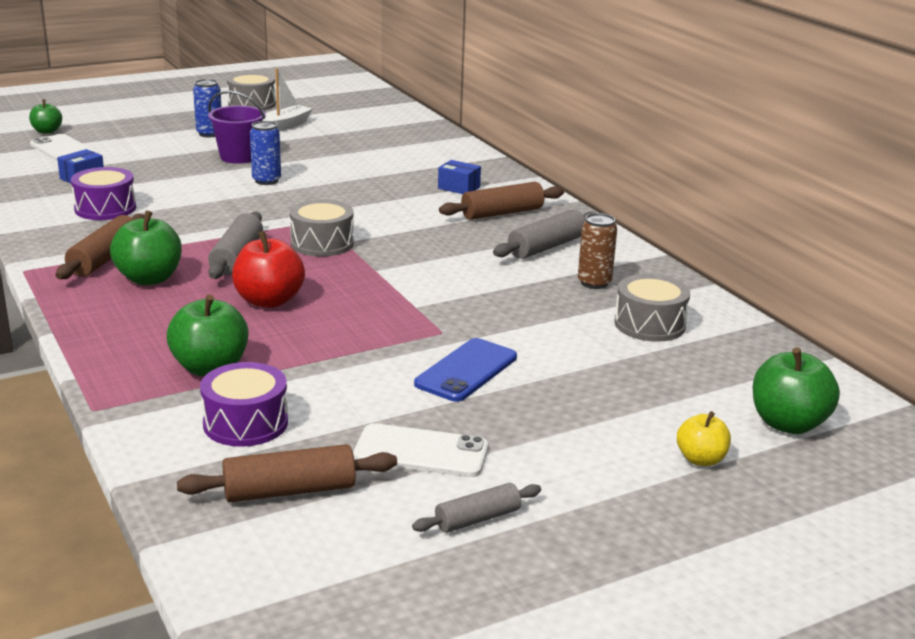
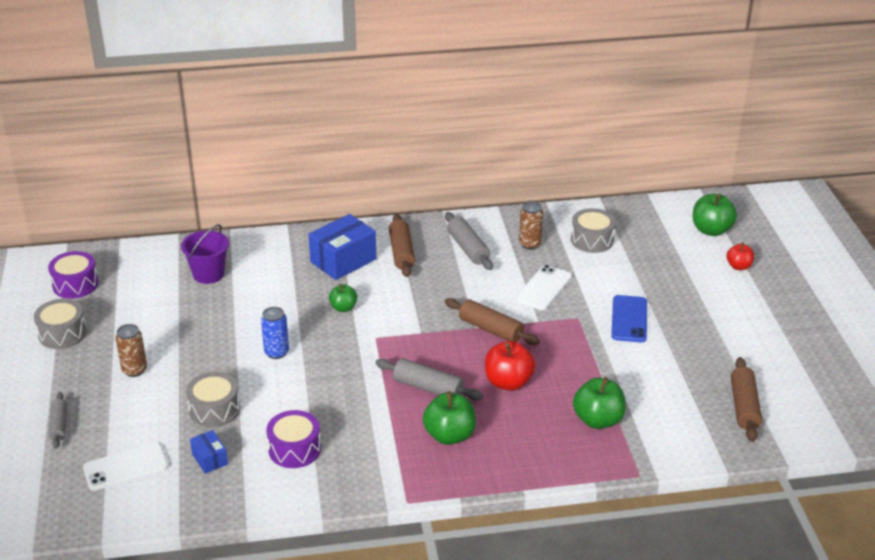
camera: 70 degrees left, 10 degrees up
(47, 131) = (56, 477): green apple -> green apple (343, 308)
(104, 259) = (403, 456): brown rolling pin -> brown rolling pin (490, 329)
(209, 134) = (134, 370): blue can -> brown can
(239, 157) = (209, 360): purple bucket -> purple bucket (208, 274)
(245, 423) = (670, 413): purple drum -> purple drum (75, 284)
(284, 126) = (141, 323): white boat -> none
(322, 243) = (420, 343): grey drum -> grey drum (214, 409)
(421, 452) = (714, 354): white phone -> white phone (543, 288)
(459, 188) = (343, 260): blue box -> blue box, size x1.96
(466, 371) = (629, 319): blue phone -> blue phone turned 45 degrees clockwise
(477, 519) = (779, 348): grey rolling pin -> grey rolling pin (59, 425)
(701, 459) = (738, 266): yellow apple -> red apple

